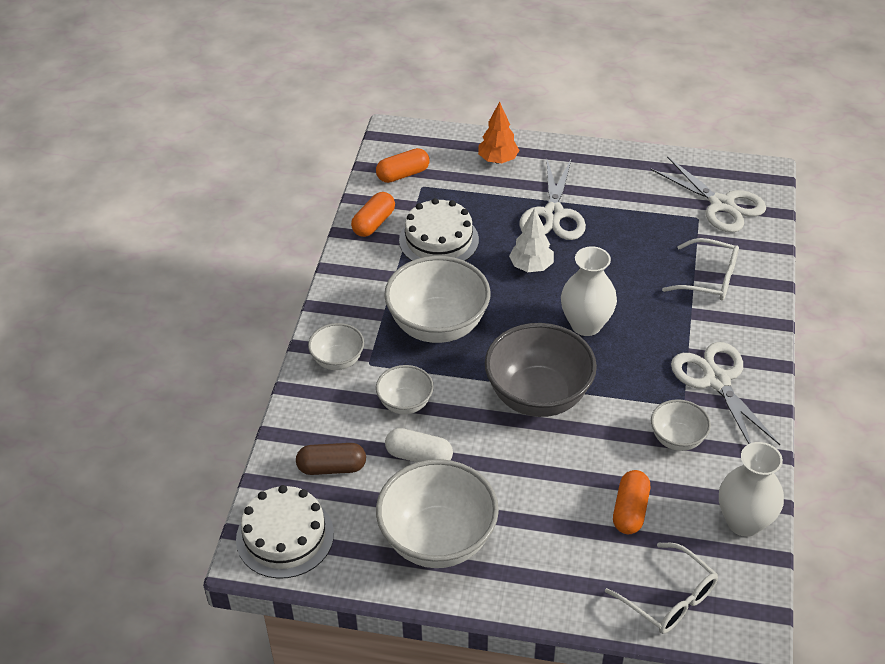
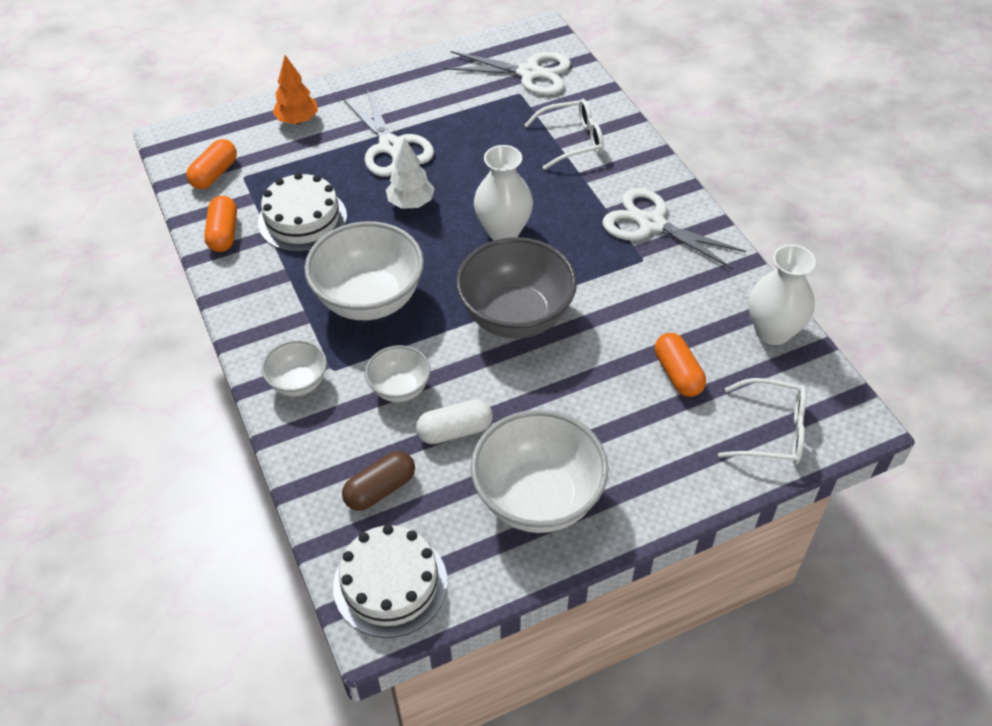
camera: 35 degrees left, 5 degrees up
(677, 439) = (663, 290): white bowl -> none

